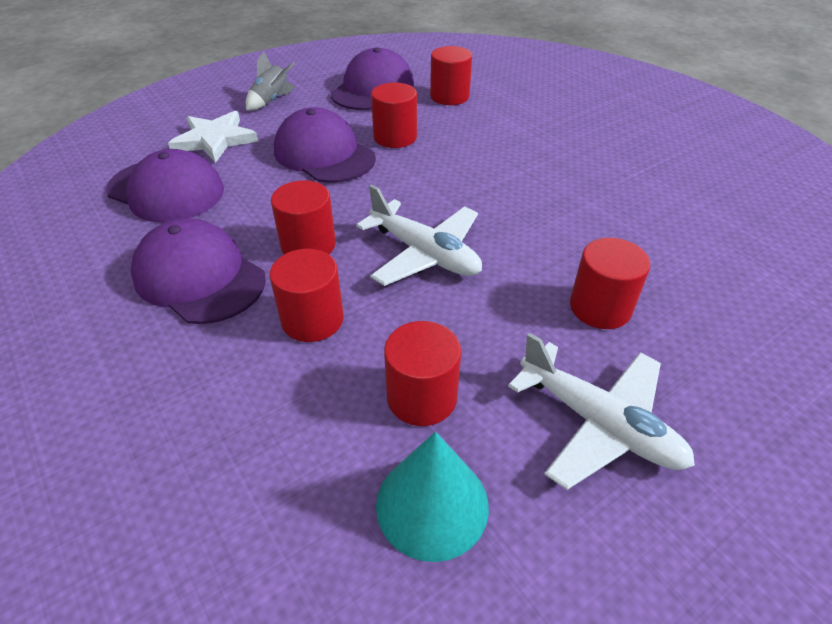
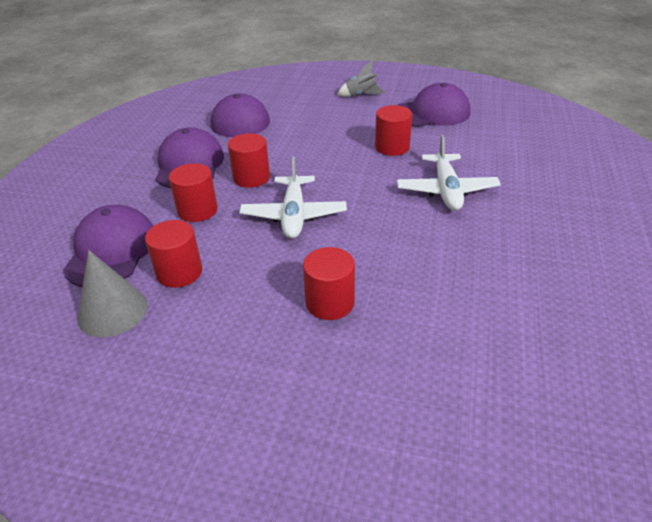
camera: 50 degrees right, 5 degrees down
(215, 140) = (298, 104): white star -> none
(324, 154) = (337, 137): purple cap -> purple cap (111, 251)
(432, 504) = (113, 311): turquoise cone -> grey cone
(449, 96) = (474, 139): red cylinder -> none
(598, 424) = (223, 345): white plane -> white plane (446, 190)

